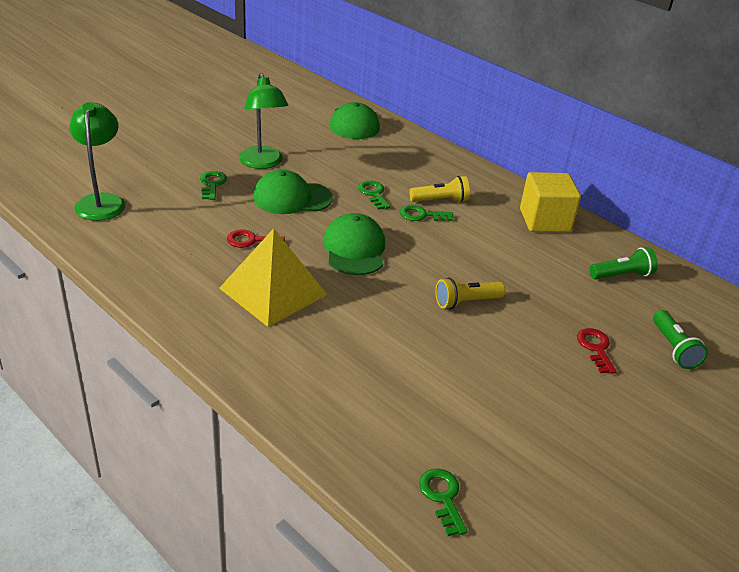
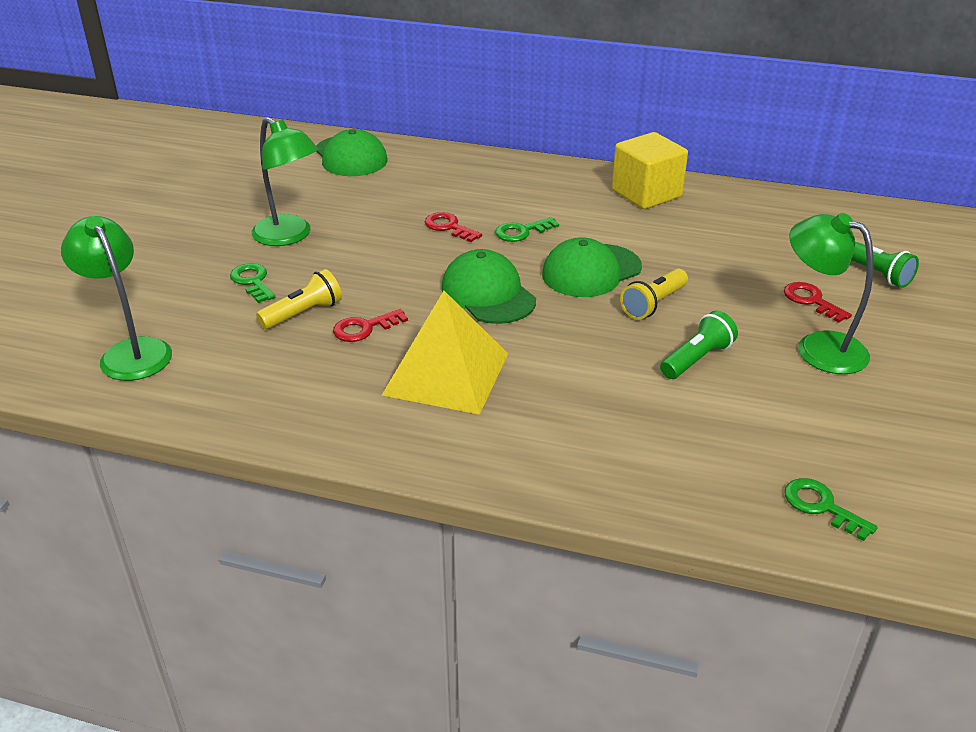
camera: 25 degrees left, 0 degrees up
(292, 198) = (363, 263): green cap -> green cap (591, 271)
(373, 194) = (449, 227): green key -> red key
(440, 200) = (526, 209): yellow flashlight -> yellow flashlight (303, 313)
(564, 384) = (818, 347): none -> green lamp
(621, 275) = (766, 221): green flashlight -> green flashlight (697, 359)

